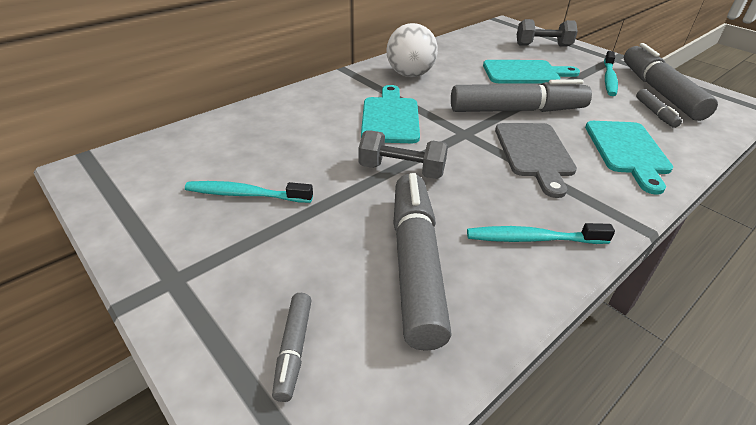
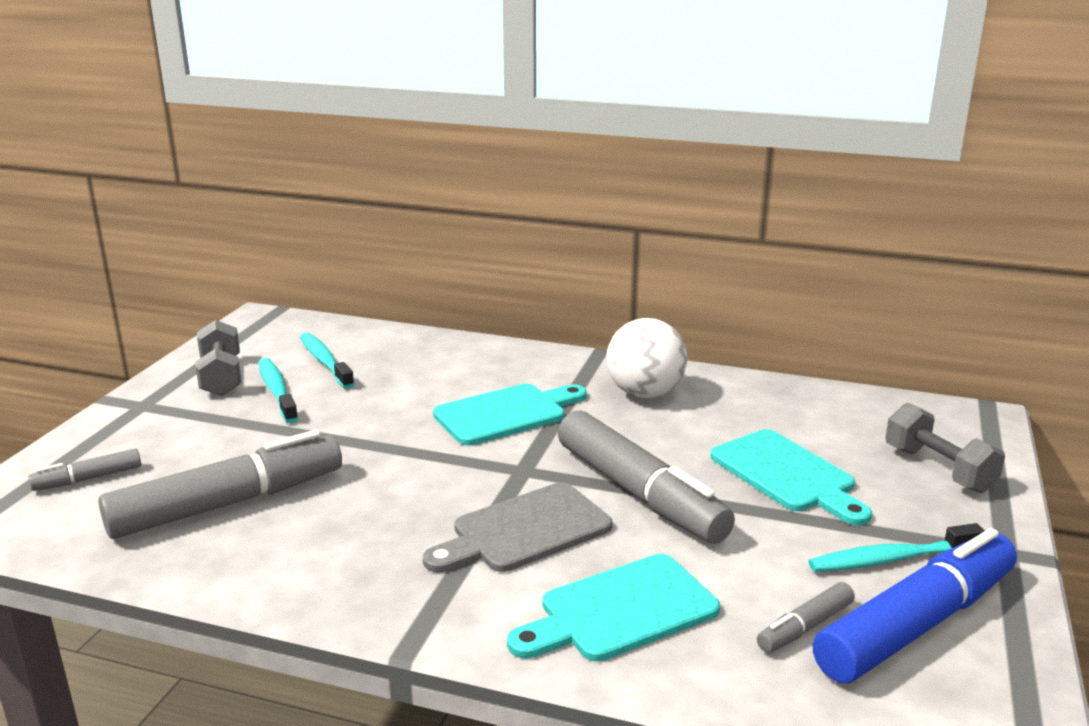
camera: 60 degrees right, 15 degrees down
(402, 170) = (391, 452): grey dumbbell -> grey dumbbell (221, 377)
(532, 239) = (320, 564): turquoise toothbrush -> turquoise toothbrush (325, 361)
(659, 92) = (916, 624): grey marker -> blue marker

